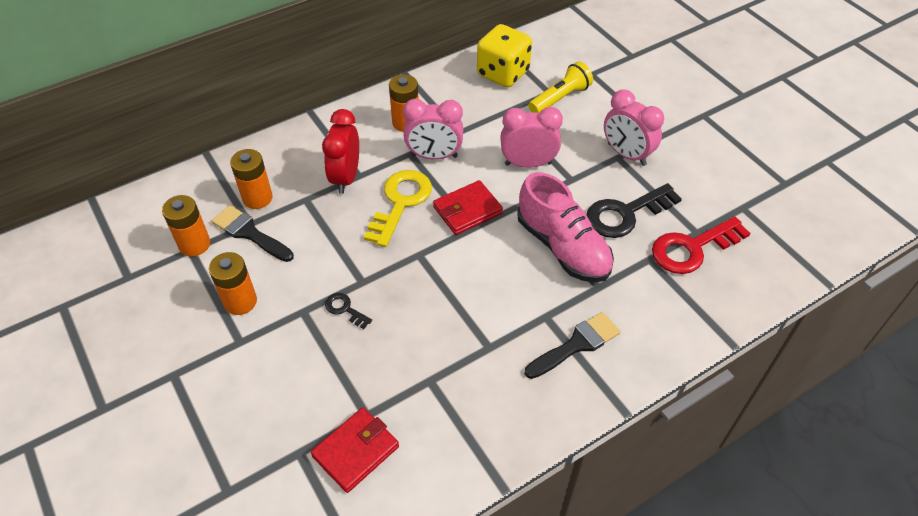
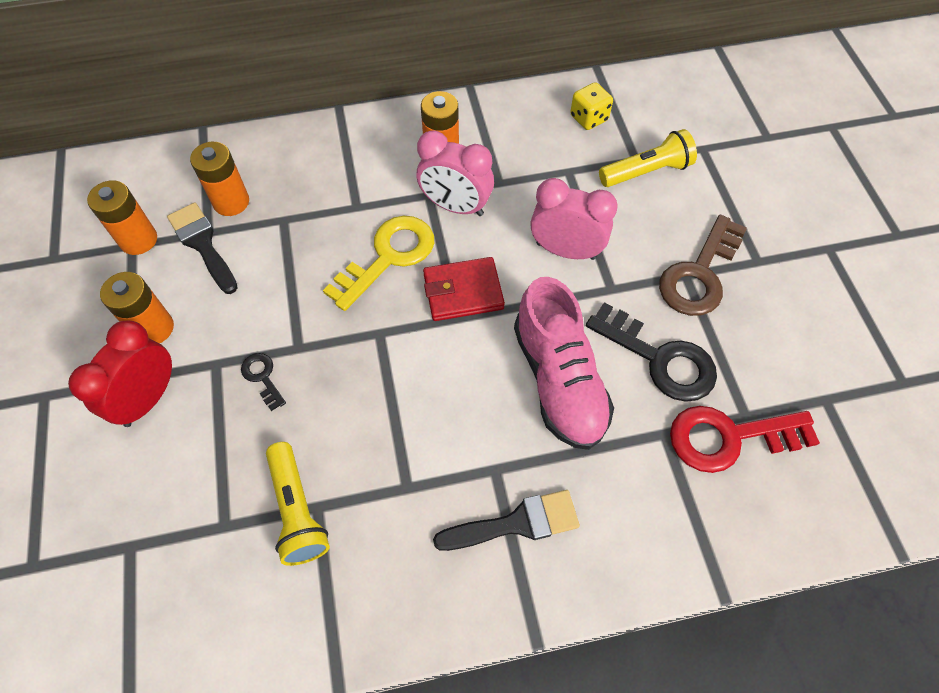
camera: 20 degrees right, 10 degrees up
(346, 177) = (340, 205): red clock -> red clock (148, 398)
(356, 451) = (191, 570): red wallet -> none
(416, 387) = (297, 510): none -> yellow flashlight
(503, 73) = (588, 118): yellow dice -> yellow dice, size x0.56
(625, 214) = (660, 359): black key -> black key turned 135 degrees counterclockwise
(626, 154) = (699, 274): pink clock -> brown key

